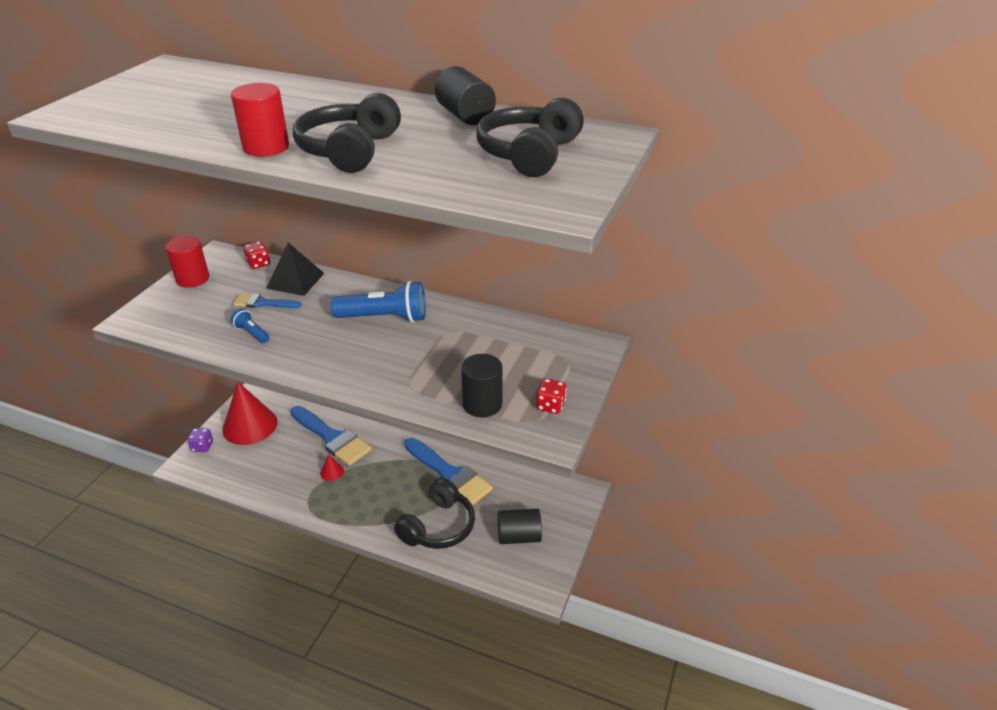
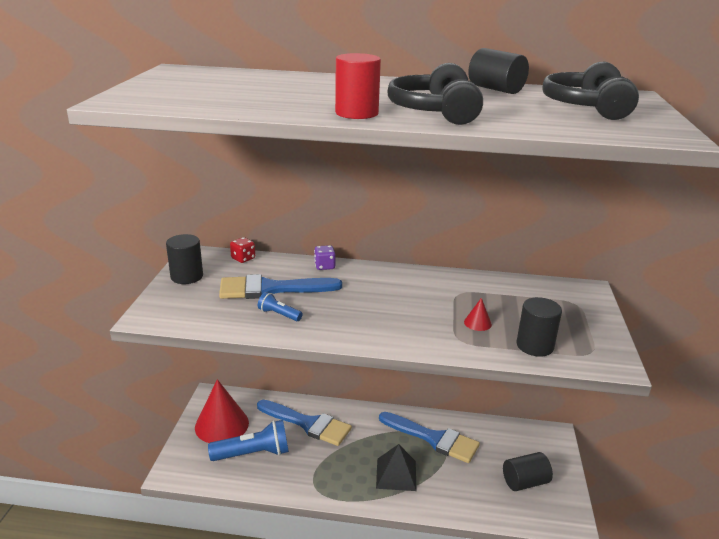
camera: 15 degrees left, 10 degrees down
(192, 279) = (187, 276): red cylinder -> black cylinder
(202, 447) = (182, 452): purple dice -> purple dice (324, 266)
(263, 303) = (271, 289): blue brush -> blue brush, size x1.88
(295, 280) = (288, 268): black pyramid -> black pyramid (396, 474)
(332, 472) = (324, 454): red cone -> red cone (477, 323)
(384, 318) = (393, 289): blue flashlight -> blue flashlight (253, 453)
(438, 526) = (449, 486): black headphones -> none
(550, 405) = (592, 339): red dice -> none

